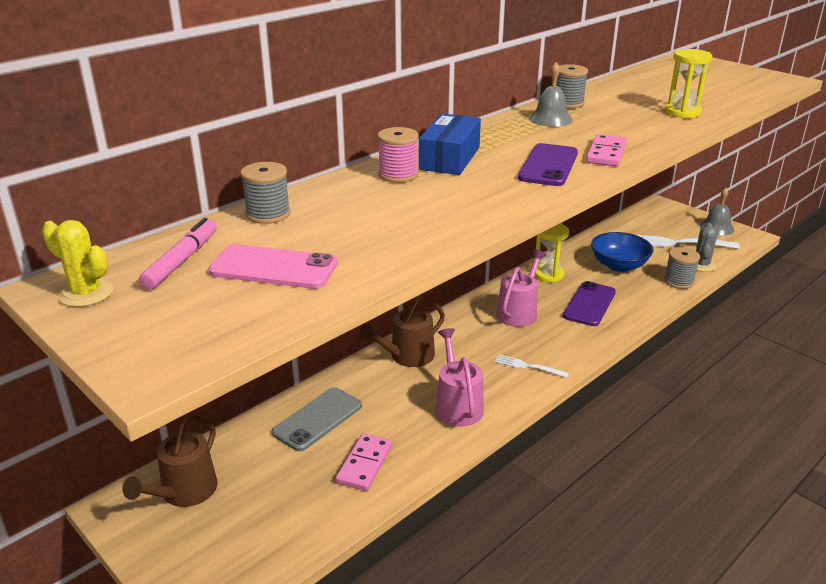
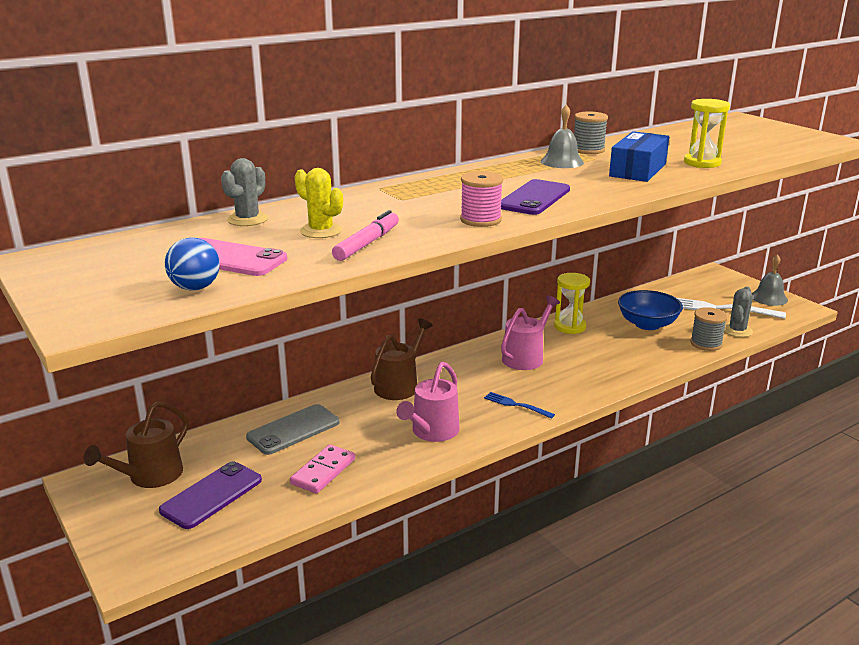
camera: 10 degrees right, 5 degrees down
(86, 293) = (60, 265): yellow cactus -> yellow cactus (321, 231)
(181, 261) = (153, 248): pink marker -> pink marker (367, 243)
(256, 311) = (195, 288): none -> blue ball
(268, 214) = (247, 219): grey spool -> grey cactus
(398, 175) = (385, 197): pink spool -> pink spool (480, 220)
(407, 356) = (399, 385): brown watering can -> brown watering can turned 150 degrees clockwise
(450, 158) = (442, 187): blue box -> blue box (638, 170)
(457, 405) = (432, 432): pink watering can -> pink watering can turned 150 degrees counterclockwise
(528, 366) = (516, 405): white fork -> blue fork
(589, 304) = (602, 356): purple phone -> purple phone (212, 495)
(606, 153) = (599, 192): pink domino -> none

